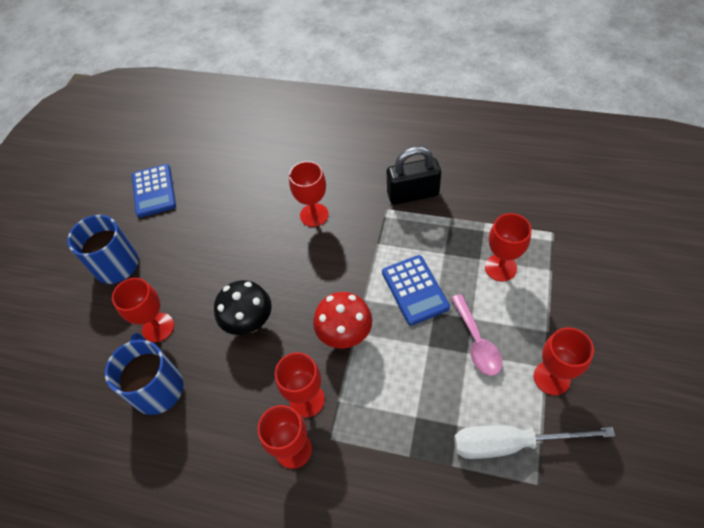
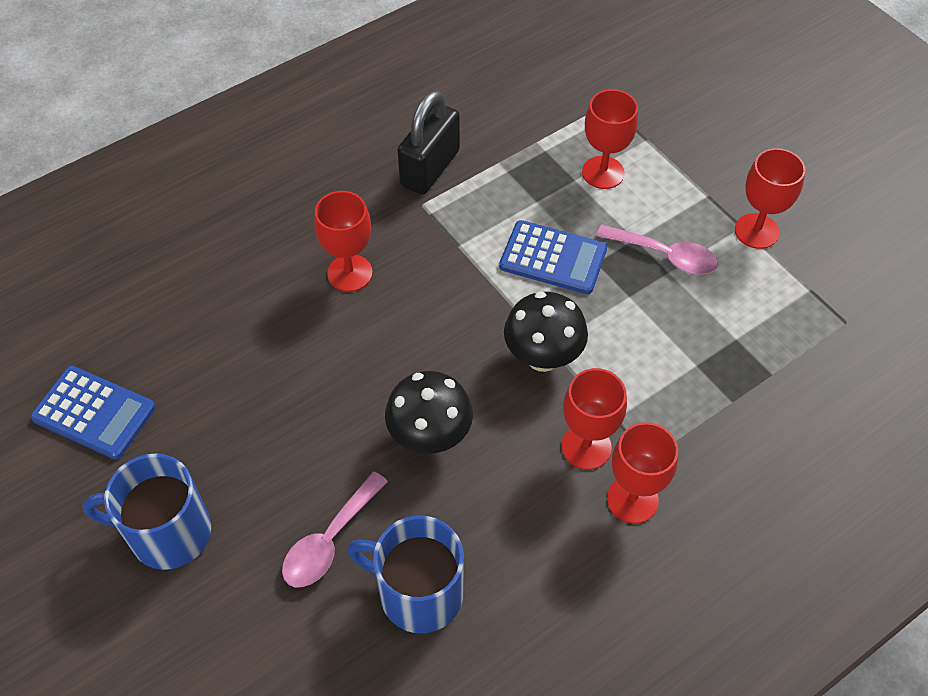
camera: 55 degrees left, 0 degrees up
(158, 327) = (329, 540): red goblet -> pink spoon
(345, 335) = (543, 357): red mushroom -> black mushroom
(511, 443) = (791, 312): white screwdriver -> none

